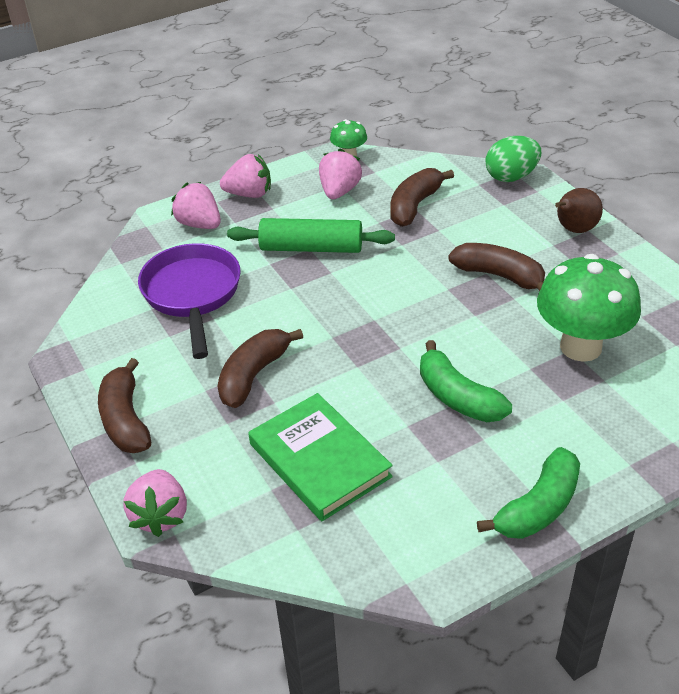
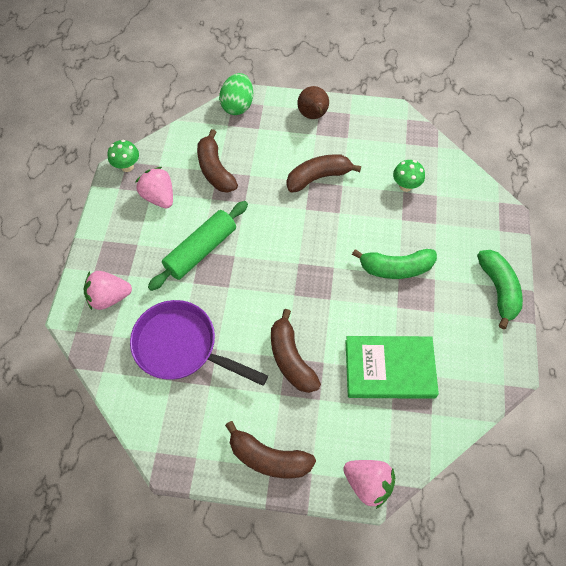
camera: 55 degrees left, 20 degrees up
(249, 194) = (107, 247): pink strawberry -> none
(580, 347) = (405, 186): green mushroom -> green mushroom, size x0.48

